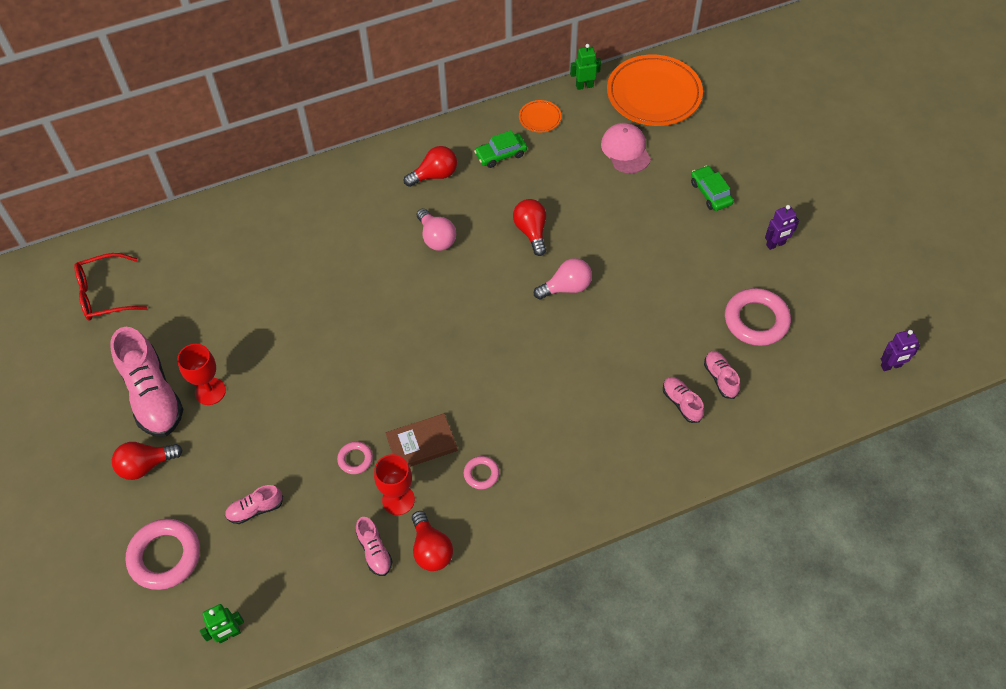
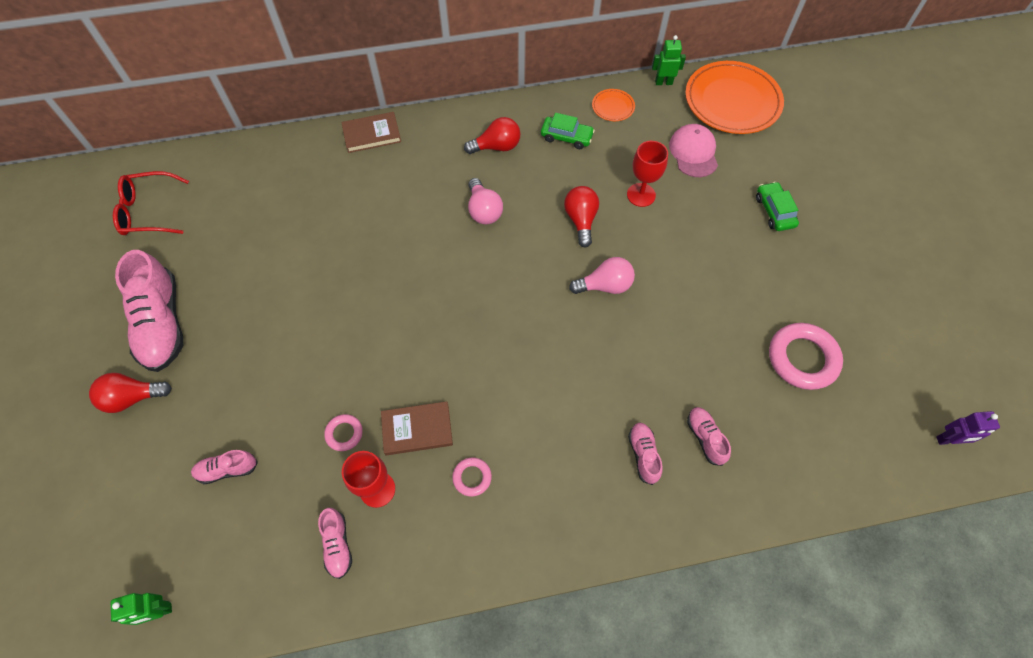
camera: 10 degrees right, 5 degrees up
(165, 556) = (121, 504): pink ring -> none
(210, 391) = (219, 330): red goblet -> red goblet (641, 195)
(308, 183) = (372, 134): none -> brown book
(431, 549) = (398, 556): red light bulb -> none
(501, 154) = (566, 137): green car -> green car turned 150 degrees counterclockwise
(720, 378) = (753, 417): pink shoe -> pink shoe (643, 455)
(775, 244) = (836, 278): purple robot -> none

